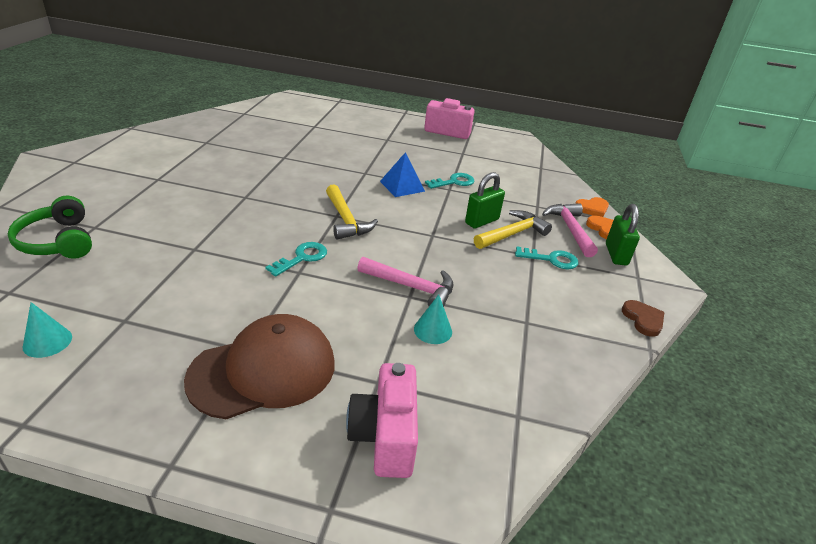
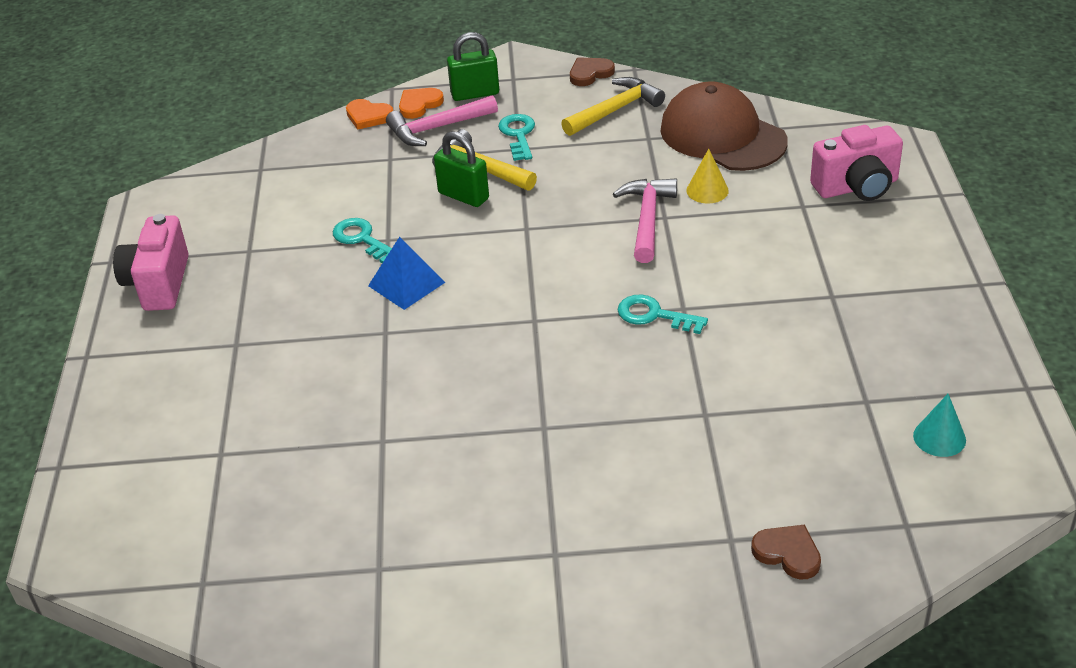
camera: 100 degrees left, 5 degrees up
(58, 241) = (788, 553): green headphones -> brown heart
(263, 370) = (847, 275): brown cap -> brown cap (722, 135)
(346, 220) = (540, 308): yellow hammer -> yellow hammer (615, 110)
(433, 330) = (707, 190): turquoise cone -> yellow cone
(592, 208) = (368, 116): orange heart -> orange heart turned 150 degrees clockwise

